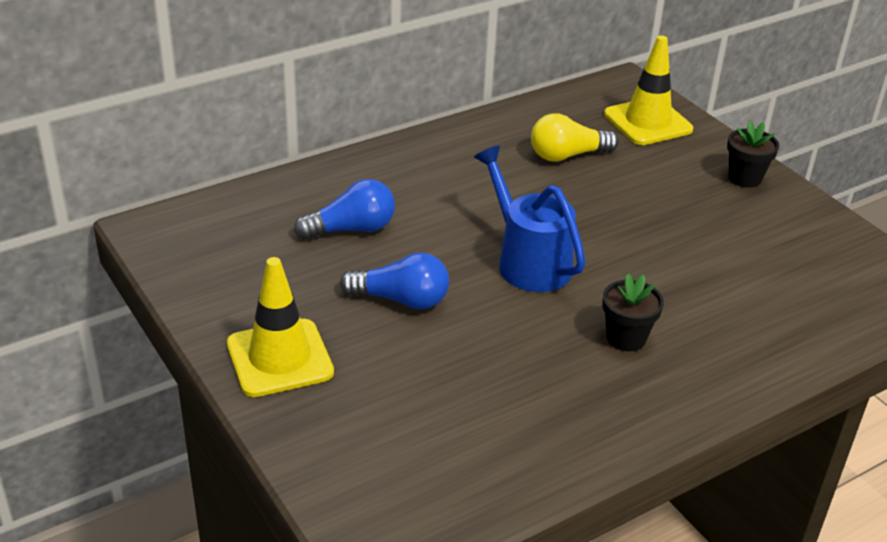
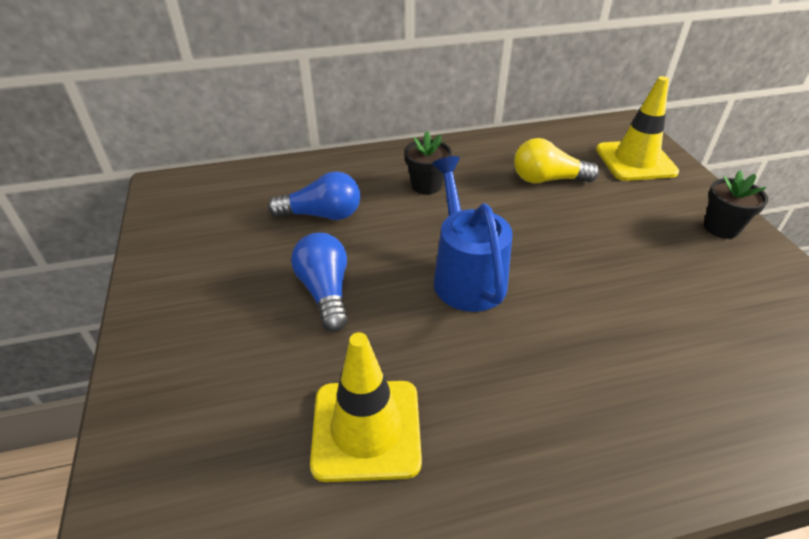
camera: 20 degrees right, 5 degrees up
(279, 358) = (180, 330): yellow traffic cone -> yellow traffic cone (366, 429)
(401, 300) = (325, 292): blue light bulb -> blue light bulb turned 135 degrees counterclockwise
(626, 338) = (533, 385): black flower pot -> black flower pot (426, 185)

